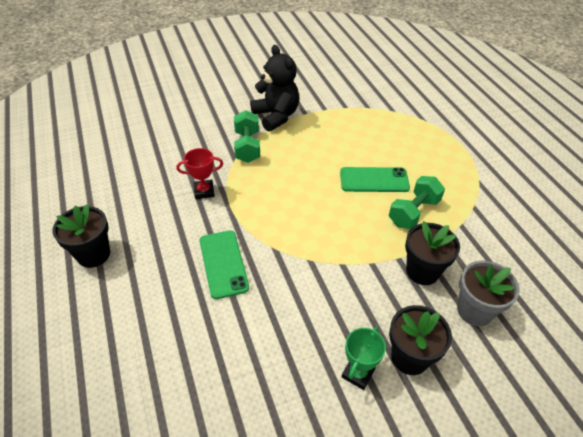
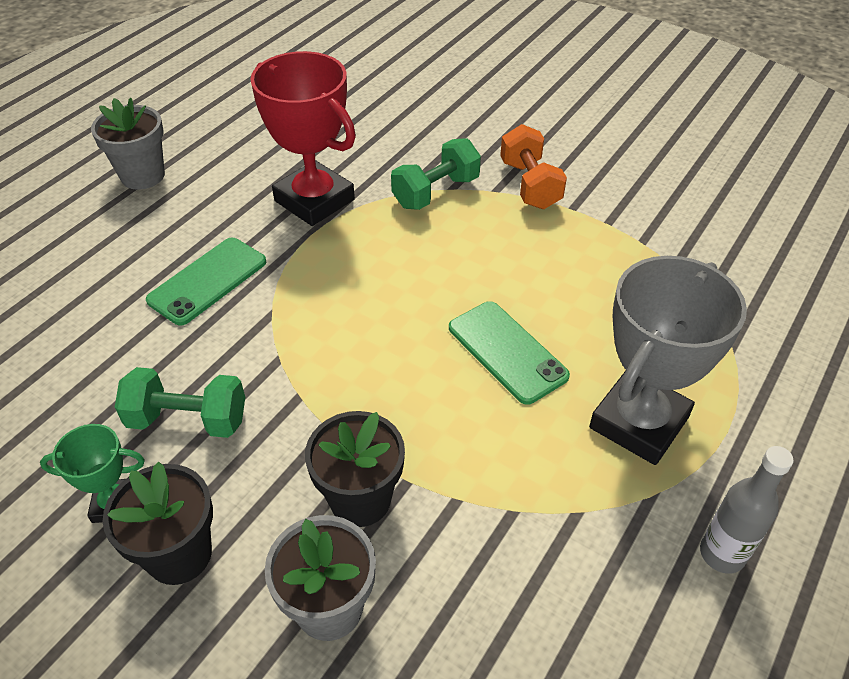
camera: 55 degrees right, 0 degrees up
(93, 254) = (143, 176): black flower pot -> grey flower pot
(204, 191) = (314, 200): red trophy -> red trophy, size x1.98
(276, 116) = (530, 185): black teddy bear -> orange dumbbell
(413, 212) = (481, 433): green dumbbell -> green dumbbell (188, 420)
(442, 165) = (639, 422): none -> grey trophy
(516, 180) = (722, 554): none -> grey bottle

